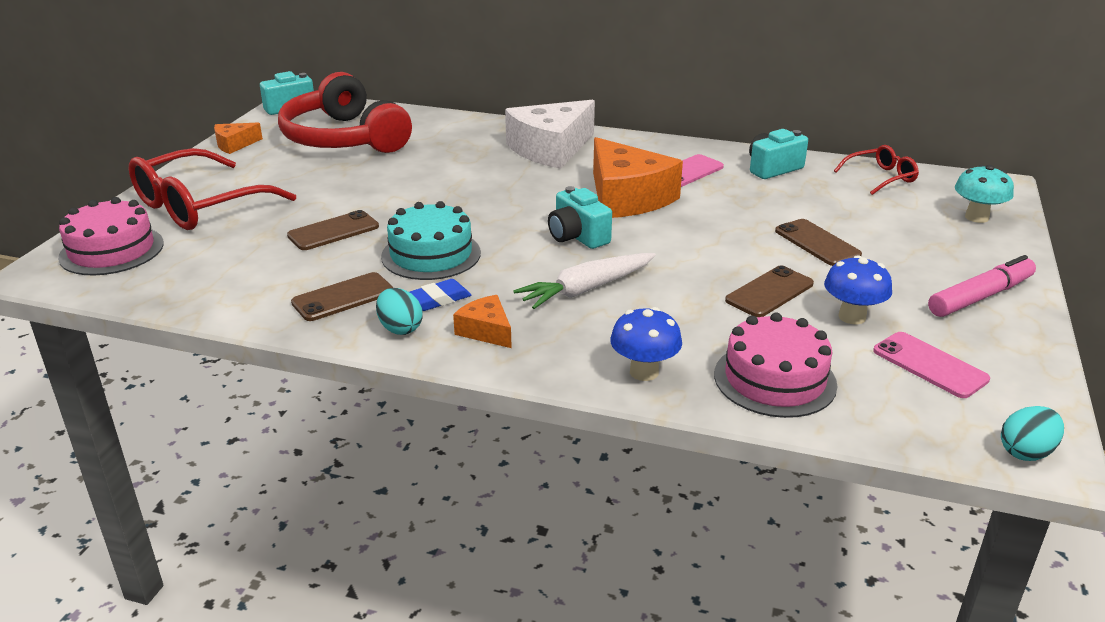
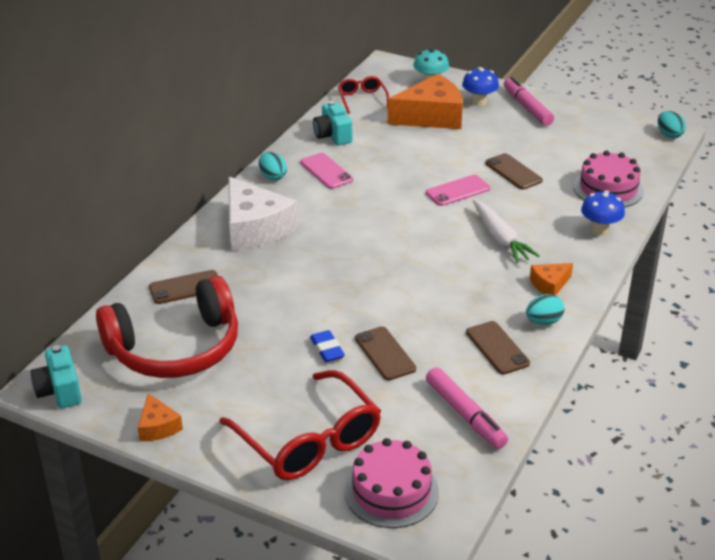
camera: 80 degrees left, 5 degrees up
(221, 283) = (465, 414): none -> pink marker
(431, 254) = (437, 303): turquoise cake -> none
(438, 299) = (506, 303): blue eraser -> blue eraser (327, 349)
(577, 236) = (422, 233): turquoise camera -> none
(626, 197) = (363, 204): orange cheese -> orange cheese (431, 116)
(657, 147) = (272, 177): none -> turquoise egg
(817, 243) = (452, 143): brown phone -> brown phone (185, 287)
(852, 317) = (545, 151): blue mushroom -> blue mushroom (479, 102)
(929, 365) = (595, 140): pink phone -> pink phone (458, 191)

